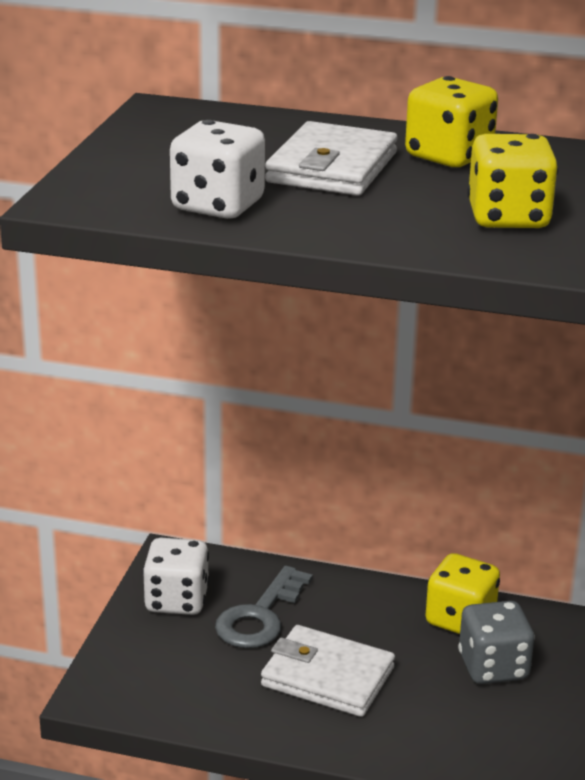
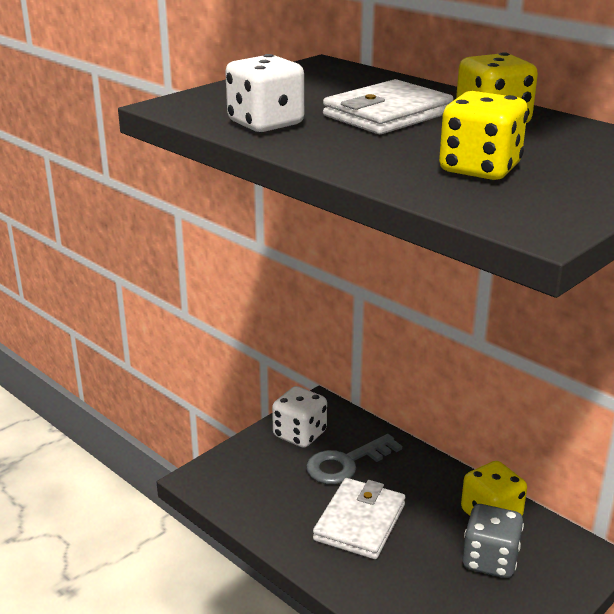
camera: 30 degrees right, 0 degrees up
(327, 677) = (359, 522): white wallet -> white wallet turned 60 degrees clockwise

